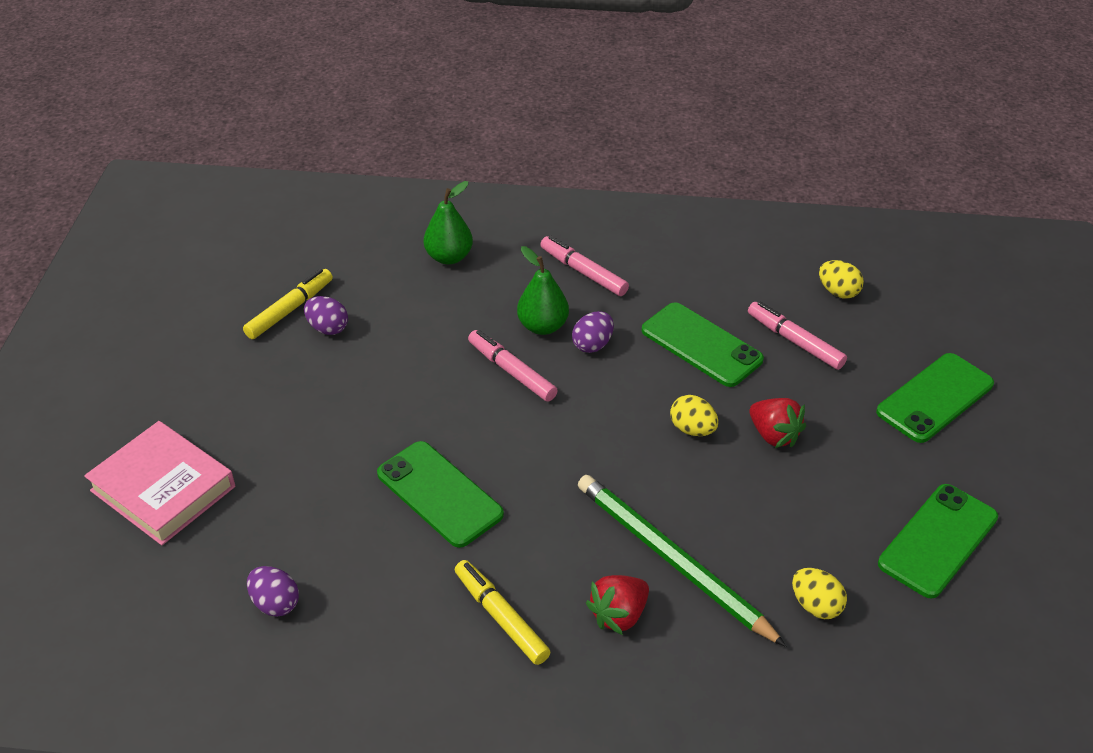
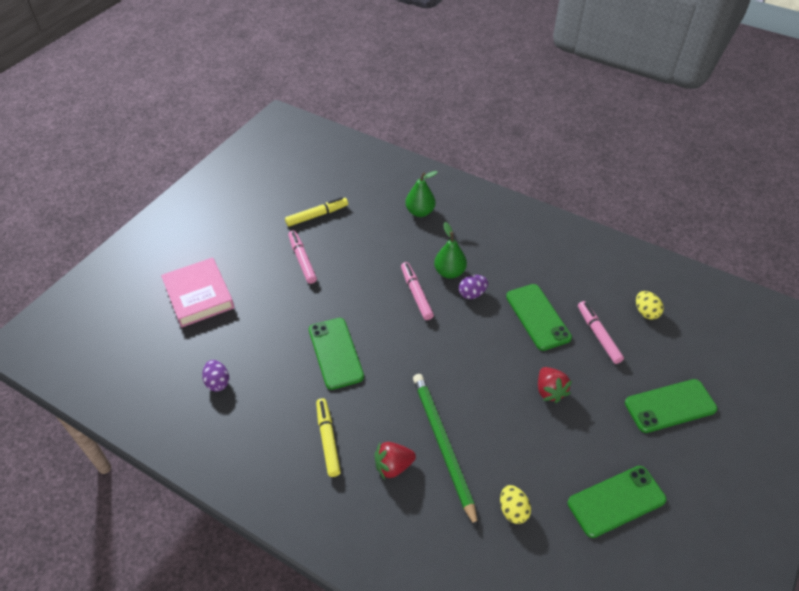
camera: 25 degrees right, 5 degrees up
(328, 328) = (331, 233): purple egg -> none
(583, 272) = (492, 246): pink marker -> pink marker (302, 260)
(692, 429) = (501, 368): yellow egg -> none

